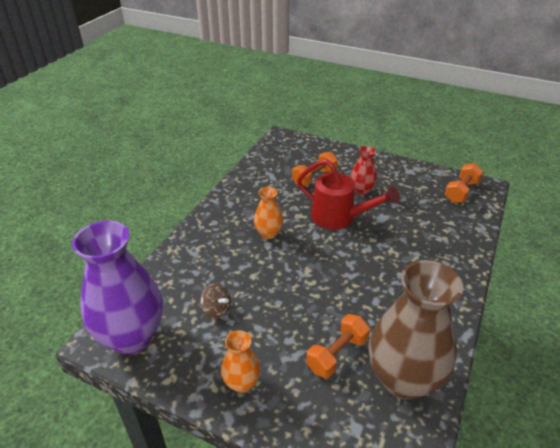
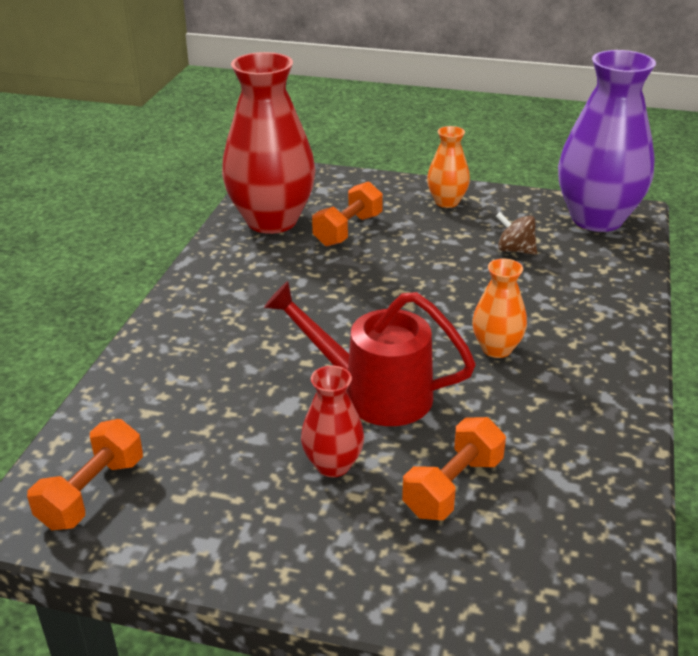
camera: 170 degrees right, 5 degrees down
(403, 379) = (272, 221): brown vase -> red vase

